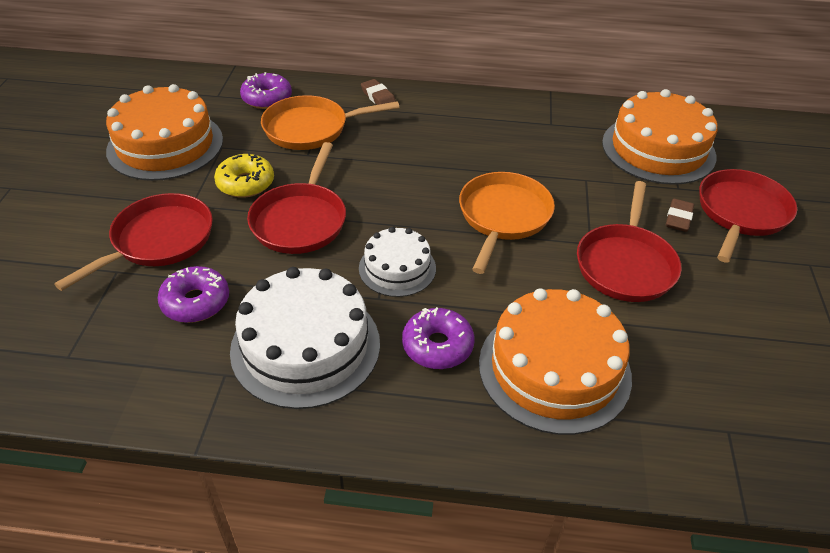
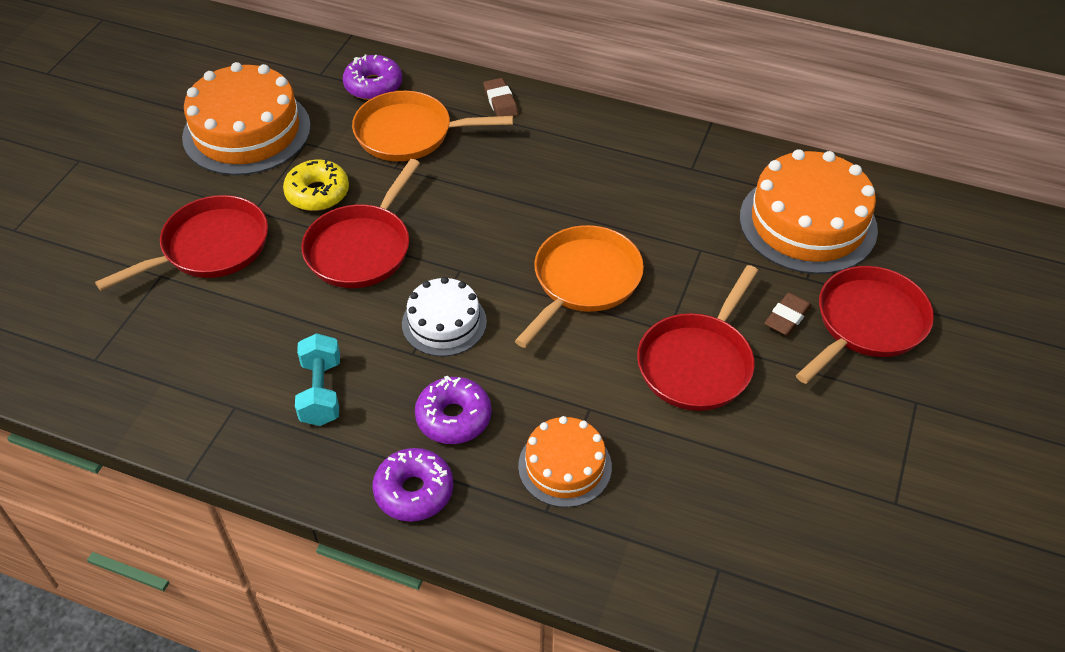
camera: 15 degrees right, 5 degrees up
(196, 302) = (228, 324): purple donut -> purple donut (414, 491)
(305, 346) = (321, 392): white cake -> turquoise dumbbell
(554, 369) = (565, 466): orange cake -> orange cake, size x0.58

